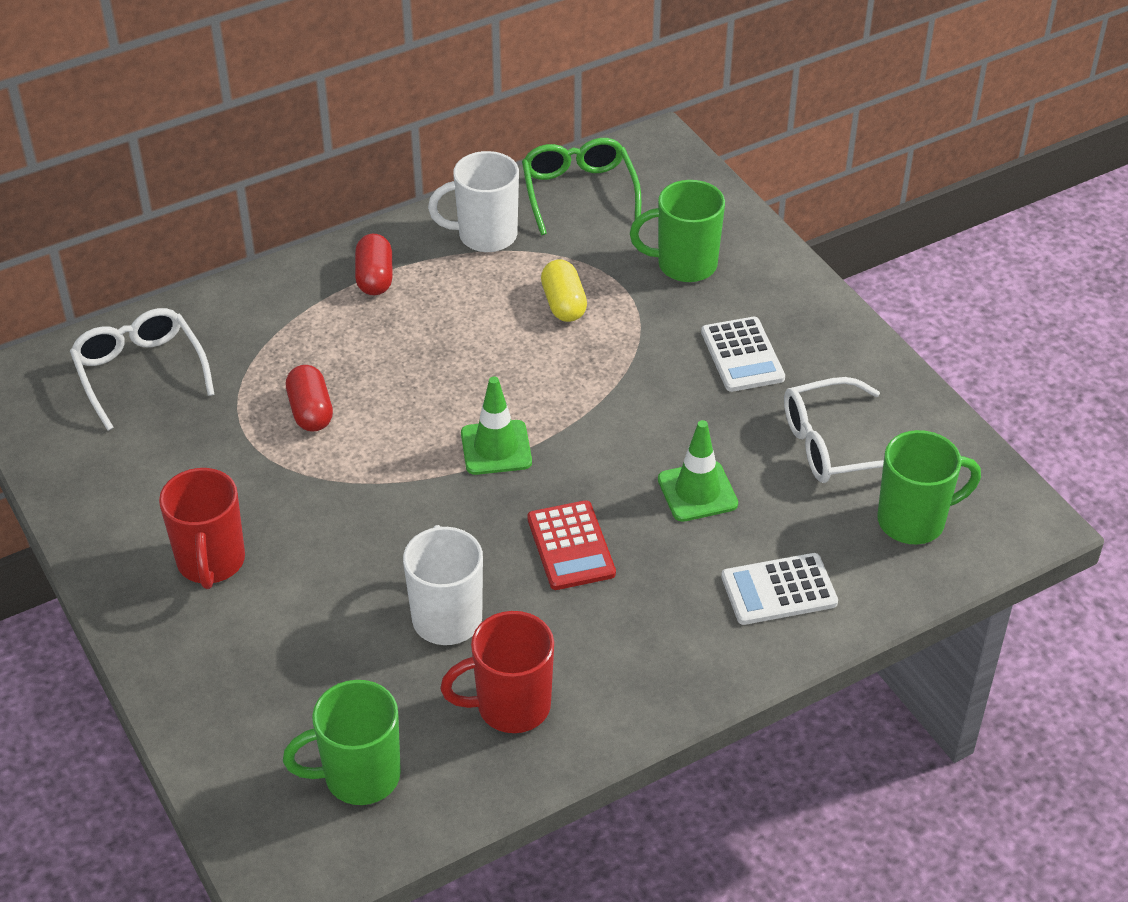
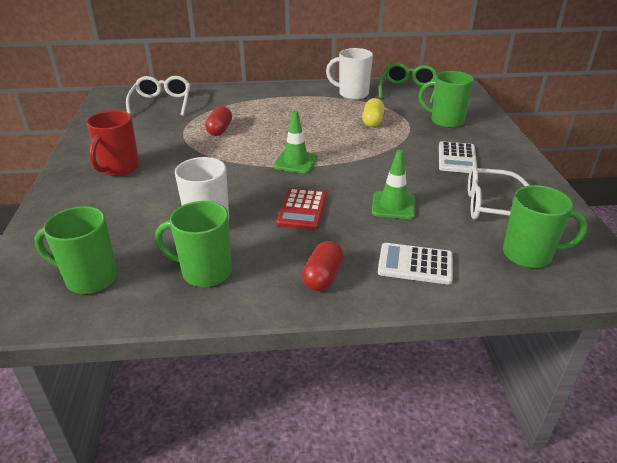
camera: 25 degrees right, 10 degrees down
(375, 278) = (290, 97): red capsule -> red capsule (323, 277)
(510, 706) = (205, 272): red mug -> green mug

